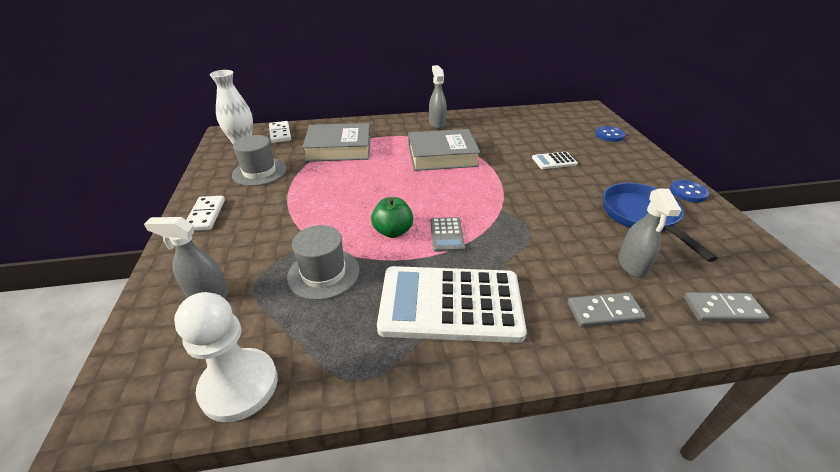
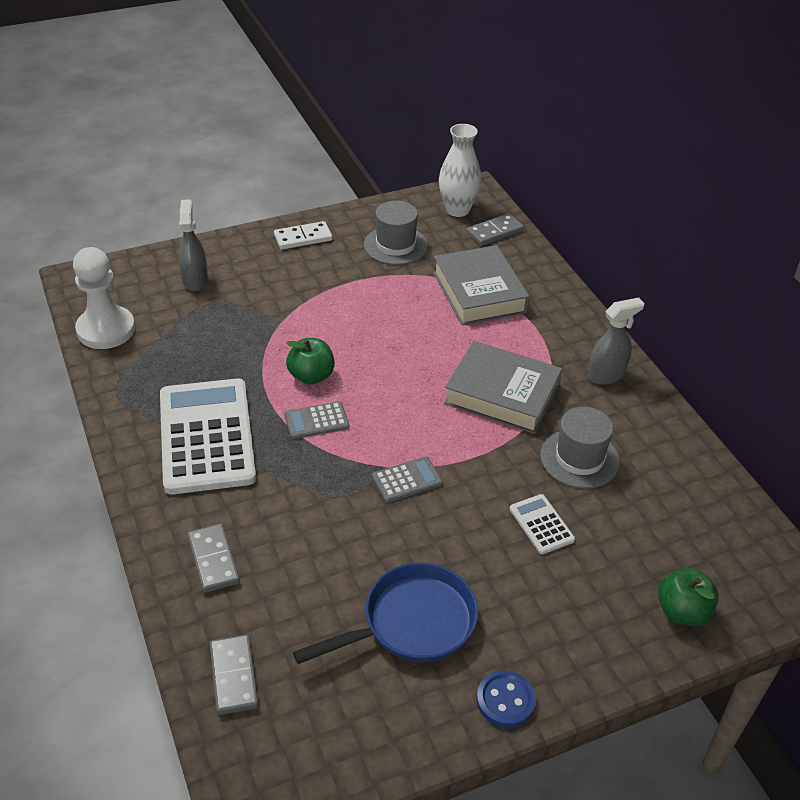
camera: 75 degrees right, 5 degrees up
(280, 133) = (494, 232): white domino -> grey domino
(323, 273) = (233, 341): grey hat -> grey hat (579, 458)
(442, 156) = (502, 394): grey book -> grey book turned 45 degrees counterclockwise
(515, 201) = (406, 480): none -> grey calculator
(609, 135) = (682, 611): blue button -> green apple
(632, 265) = (298, 596): grey spray bottle -> none

